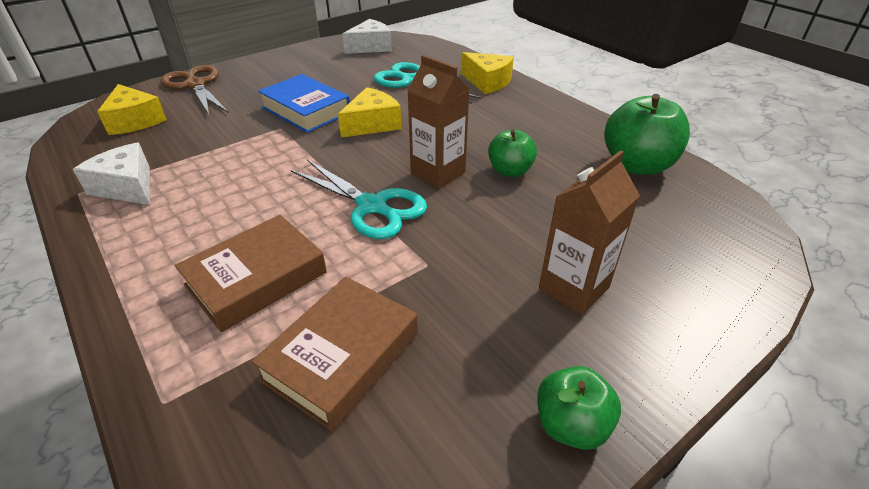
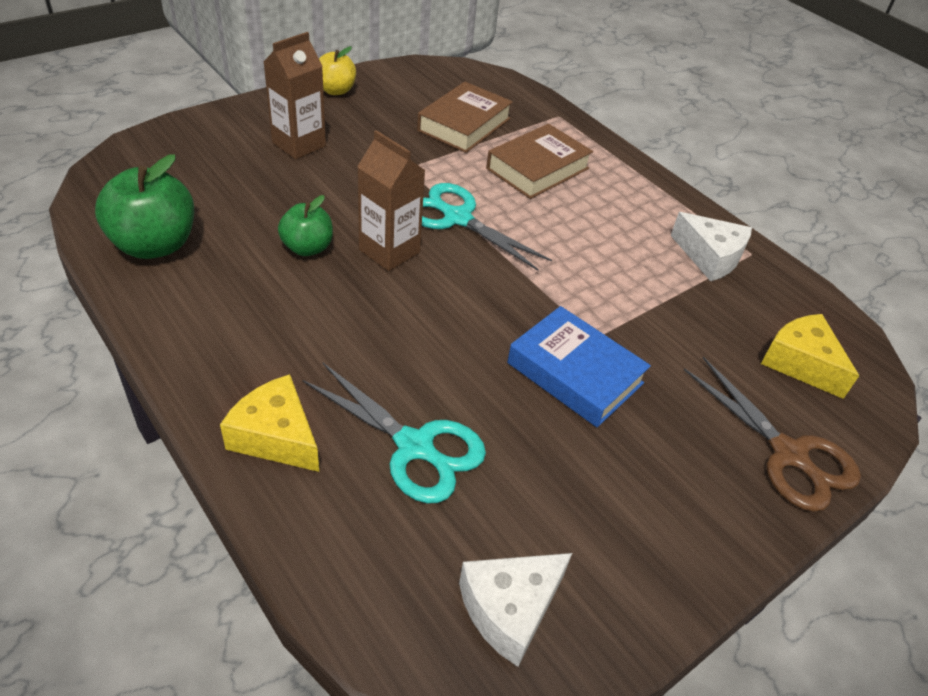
camera: 175 degrees right, 5 degrees up
(372, 124) = (472, 336): yellow cheese -> none
(571, 425) = (335, 90): green apple -> yellow apple

